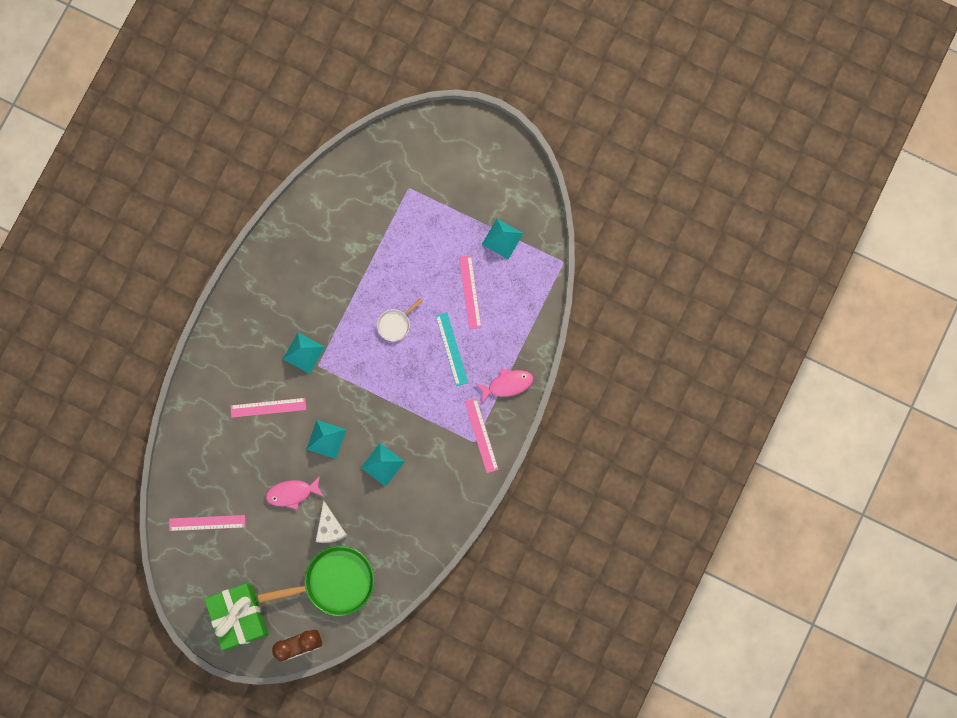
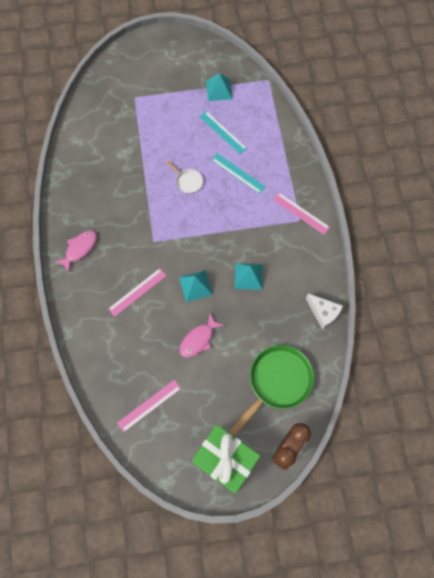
camera: 35 degrees left, 10 degrees down
(303, 353) = (137, 239): turquoise pyramid -> none
(330, 528) = (244, 345): white cheese -> white cheese (323, 313)
(395, 324) = (188, 181): white pan -> white pan turned 60 degrees counterclockwise
(470, 292) = (223, 132): pink ruler -> turquoise ruler
(507, 384) = (292, 171): pink fish -> pink fish (79, 249)

